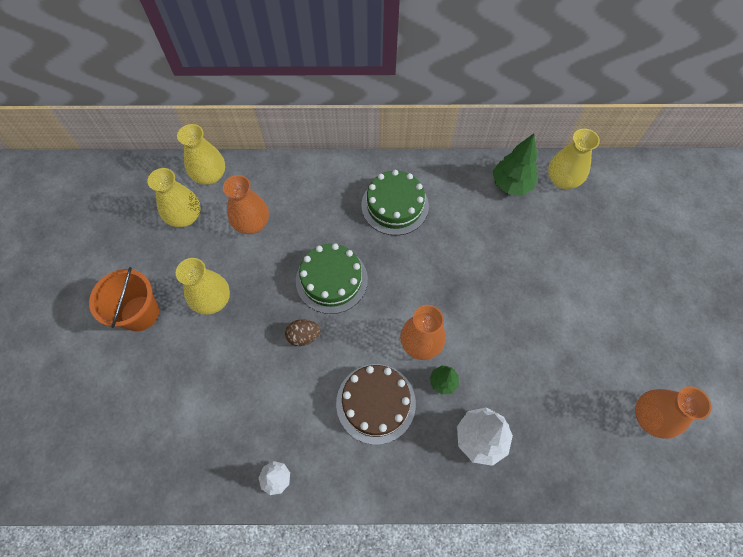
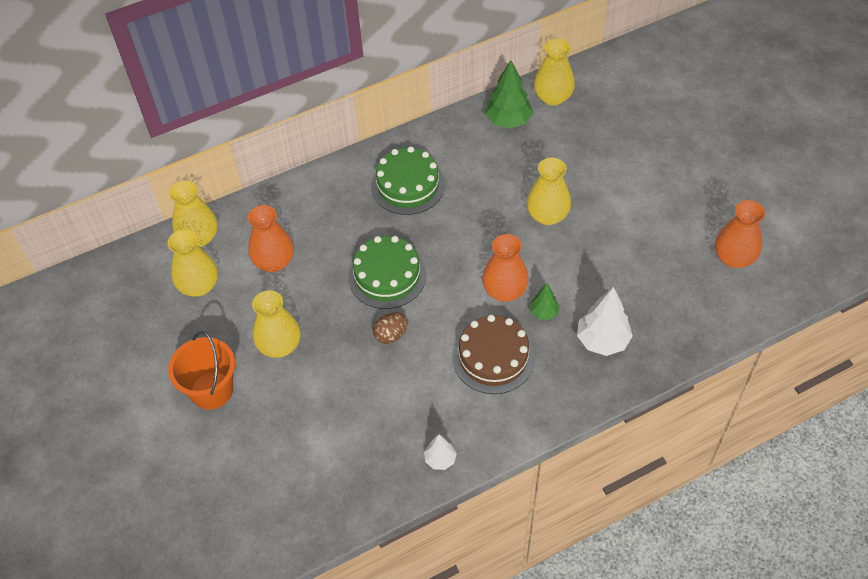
camera: 25 degrees left, 10 degrees down
(497, 289) = (547, 215): none -> yellow vase

